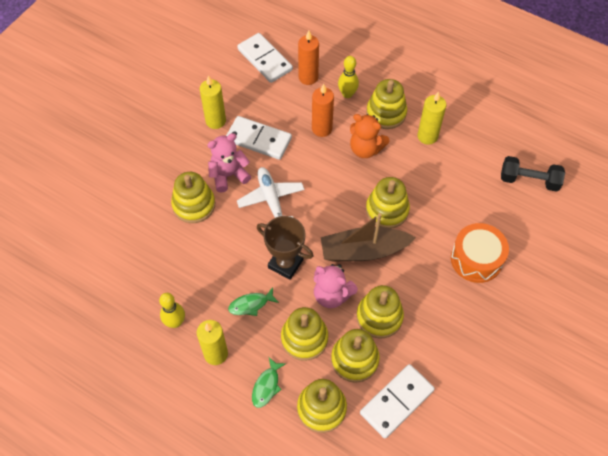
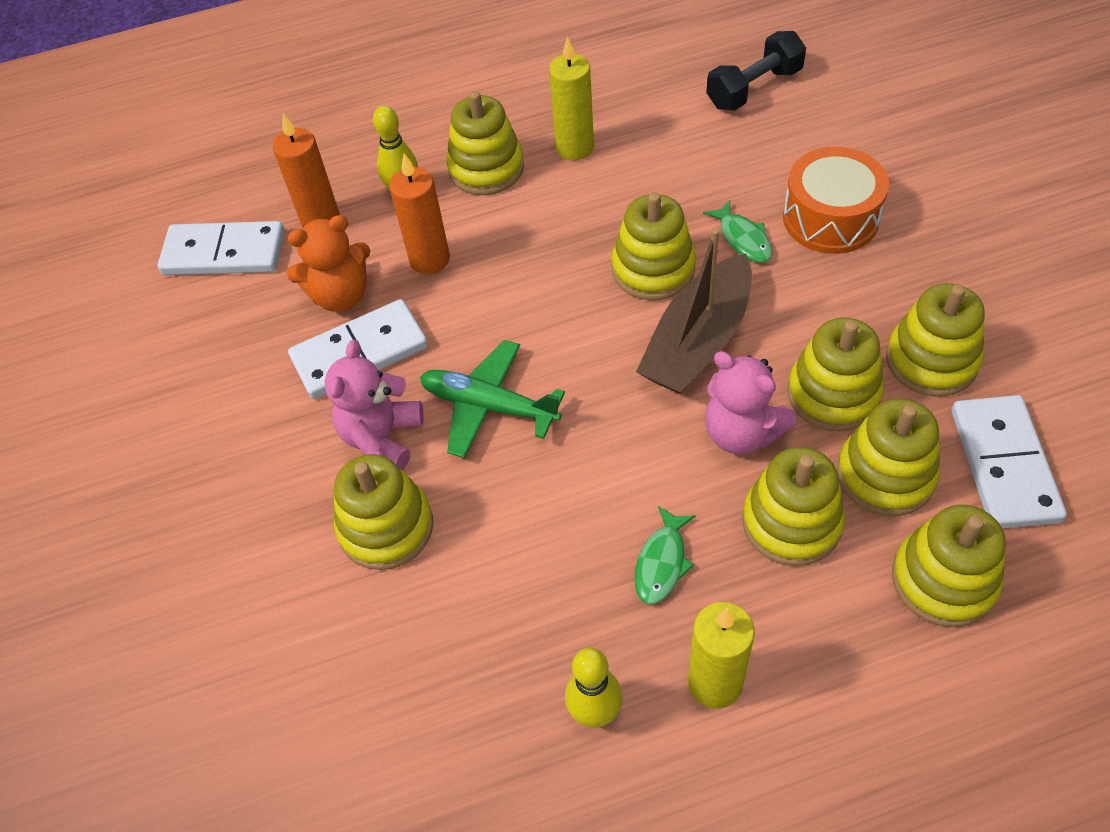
camera: 45 degrees left, 5 degrees down
(215, 121) = (259, 390): yellow candle -> none
(266, 386) = (841, 639): green fish -> green fish (743, 239)
(271, 199) = (488, 406): white plane -> green plane
(285, 264) = (628, 461): brown trophy -> none
(332, 295) = (741, 432): pink teddy bear -> pink teddy bear turned 60 degrees clockwise
(365, 149) = (522, 229): orange teddy bear -> orange teddy bear (341, 295)
(429, 344) = (931, 360): none -> yellow stacking toy

